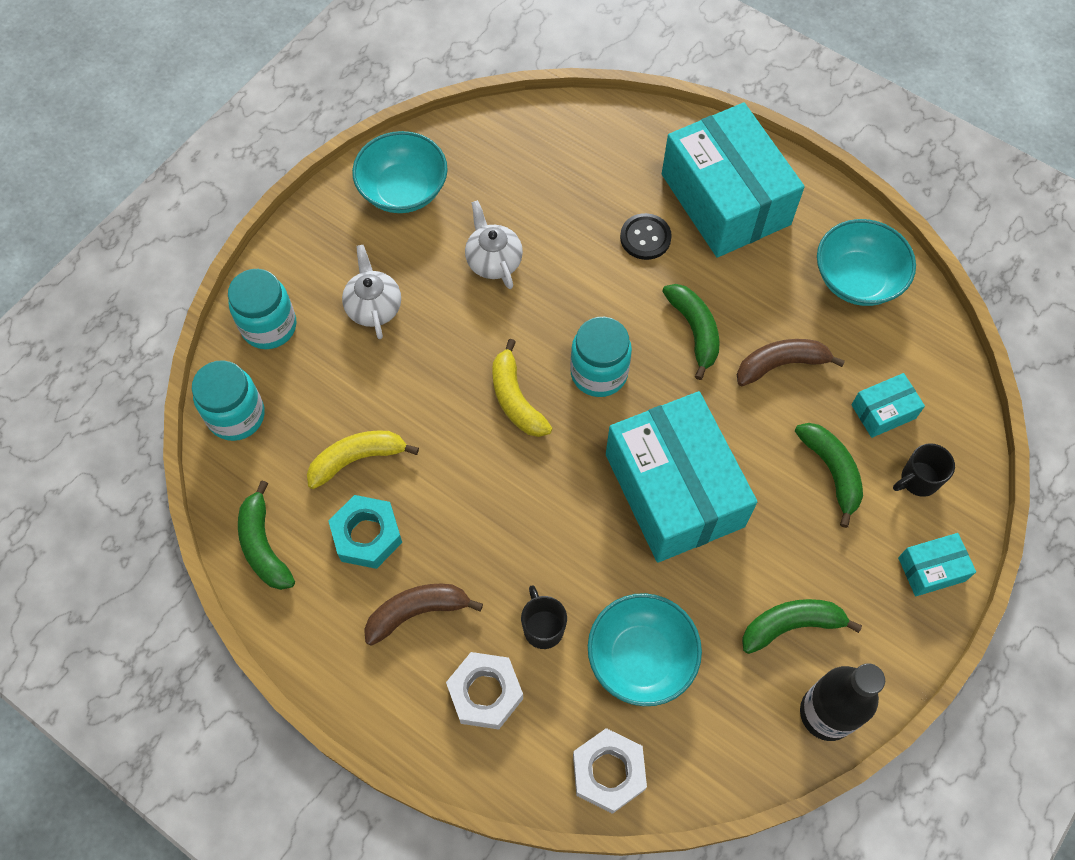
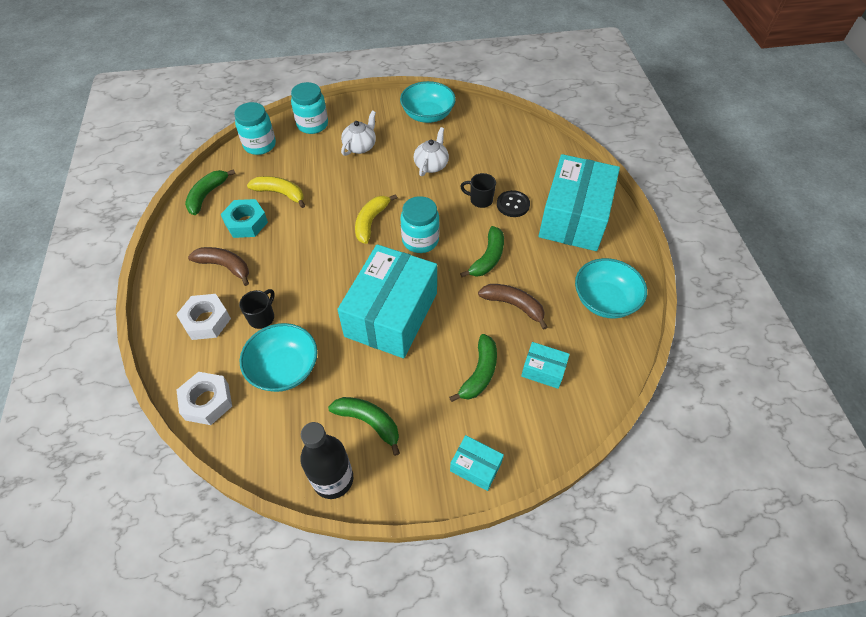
camera: 45 degrees right, 10 degrees down
(918, 480) = (522, 418): black mug -> black mug (480, 200)

